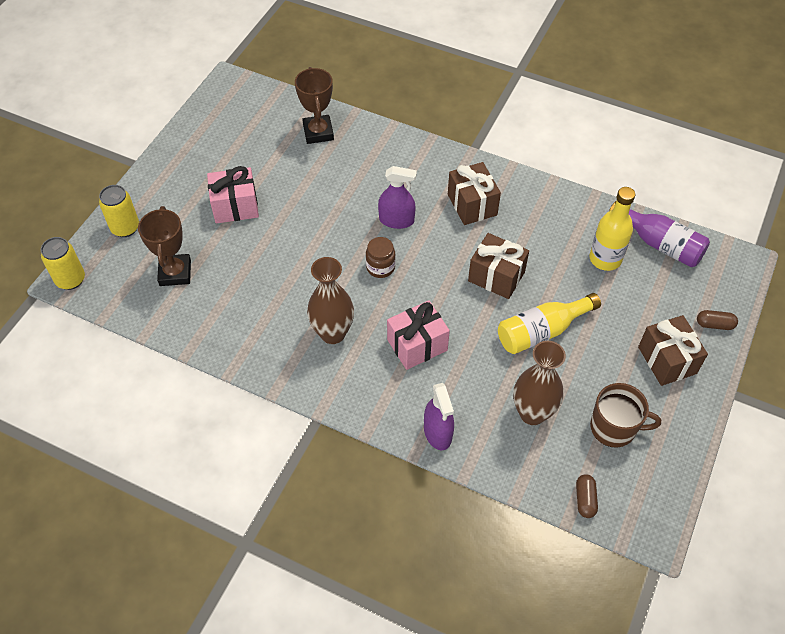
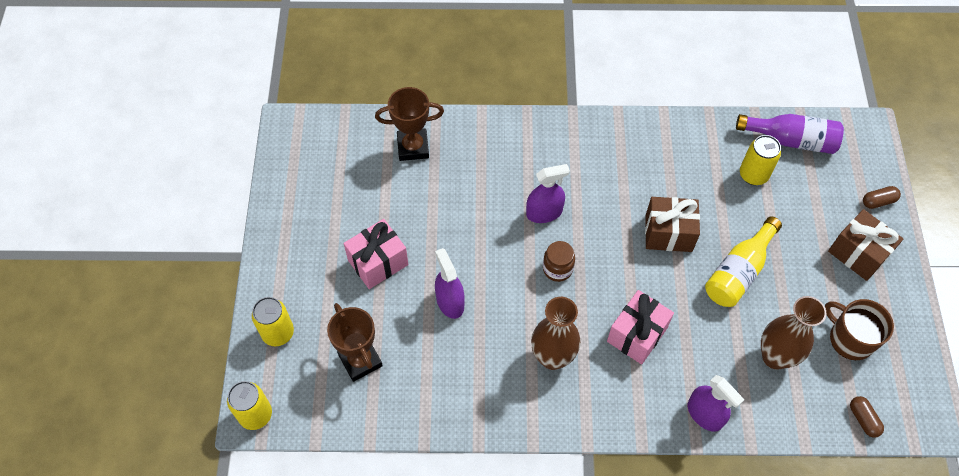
camera: 25 degrees left, 5 degrees up
(274, 258) = (450, 302): none -> purple spray bottle
(318, 132) = (413, 147): brown trophy -> brown trophy turned 60 degrees counterclockwise
(472, 205) = (605, 167): brown gift -> none
(605, 259) = (753, 175): yellow bottle -> yellow can
(614, 427) = (850, 339): brown mug -> brown mug turned 120 degrees counterclockwise

